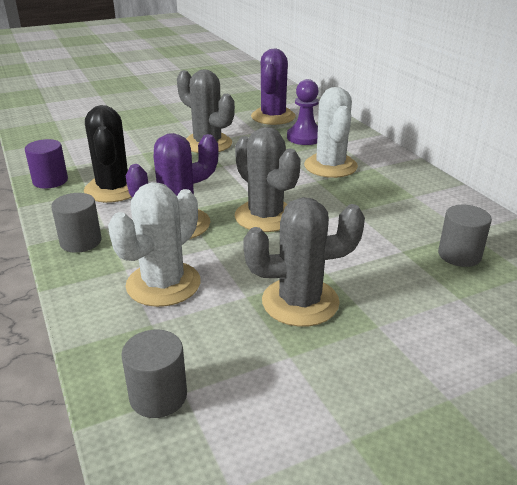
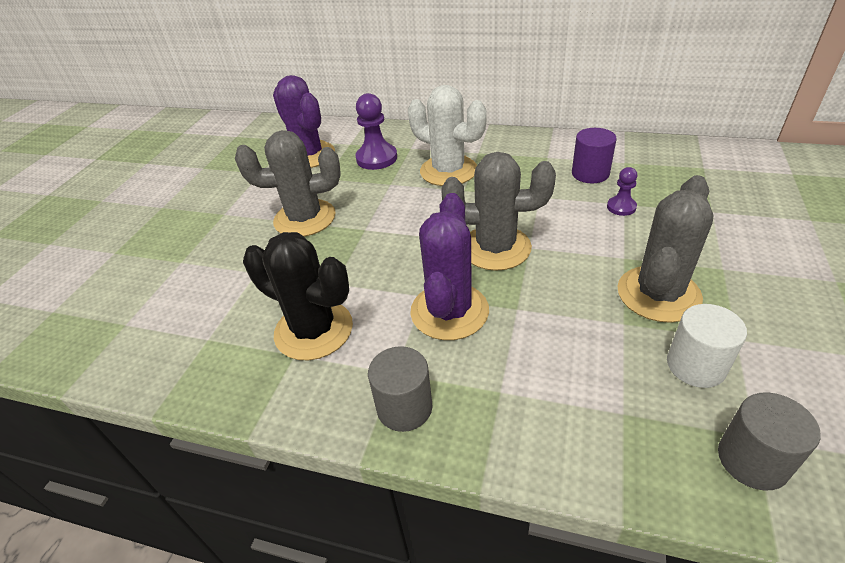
camera: 45 degrees left, 10 degrees up
(50, 181) = (219, 379): purple cylinder -> purple cylinder (590, 173)
(163, 284) = (556, 372): white cactus -> none
(234, 343) = (695, 365): none -> white cylinder
(394, 251) = (621, 207): none -> purple pawn
(459, 255) = (654, 181): grey cylinder -> none

